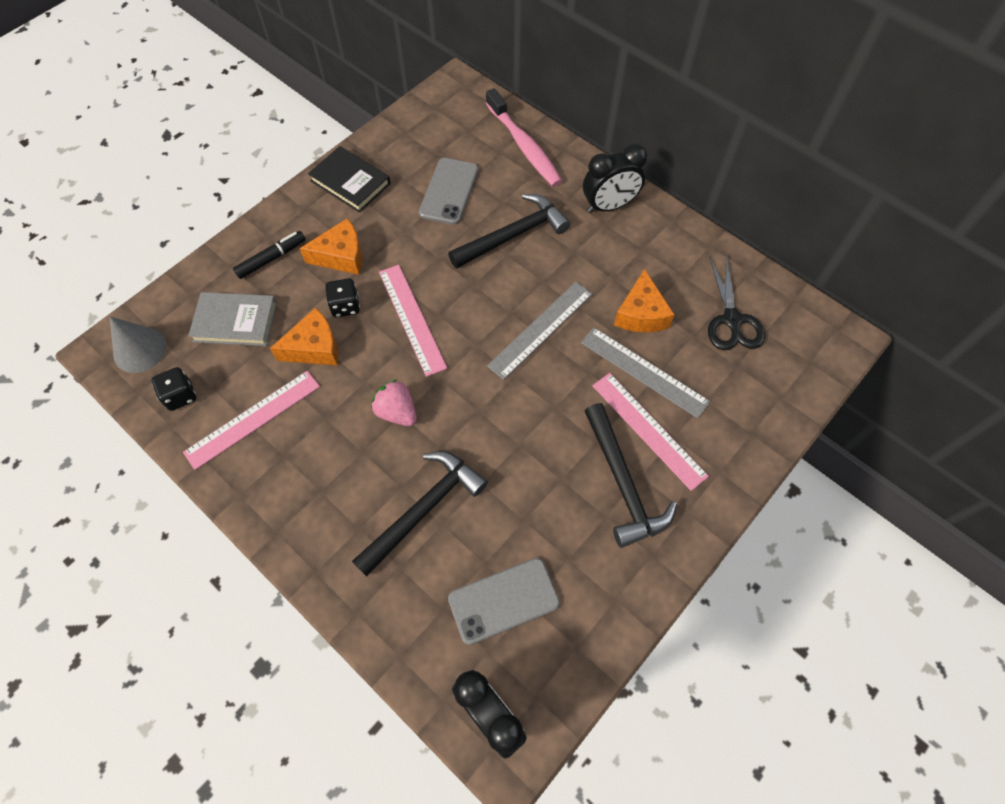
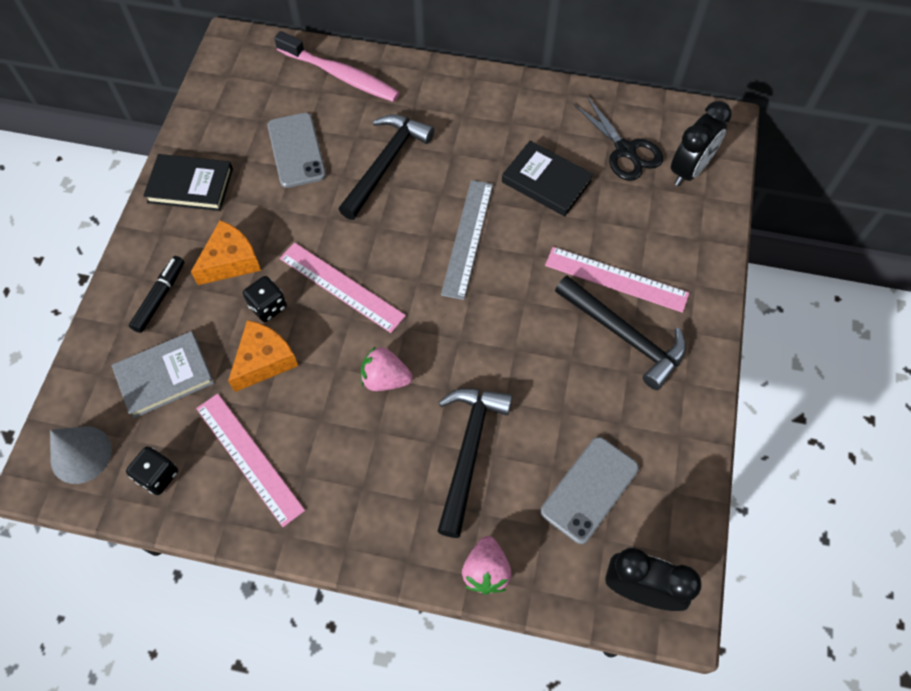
camera: 30 degrees left, 0 degrees up
(253, 419) = (249, 458): pink ruler -> pink ruler turned 60 degrees counterclockwise
(371, 618) = (486, 571): none -> pink strawberry
(609, 206) = (456, 97): black clock -> black clock (689, 170)
(641, 314) = (546, 181): orange cheese -> black book
(644, 371) = (581, 231): grey ruler -> none

